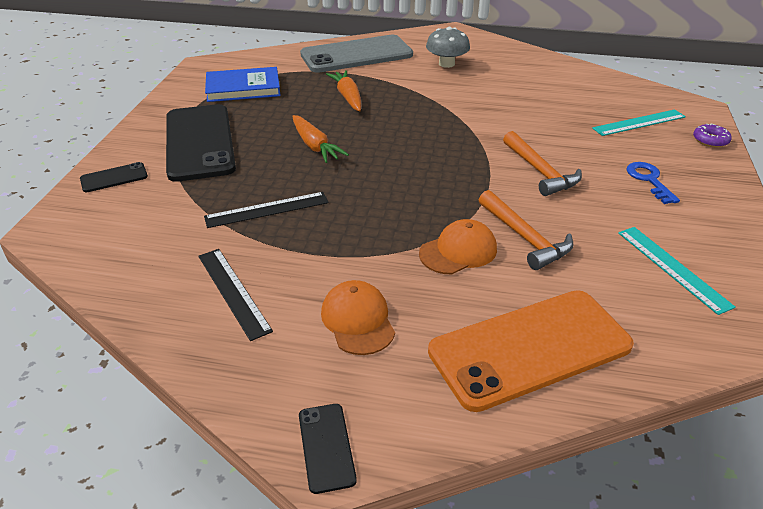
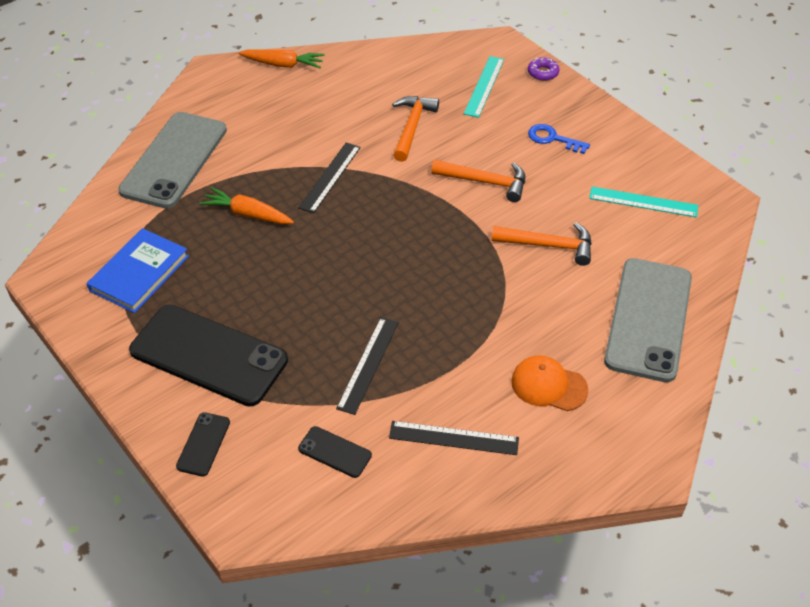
camera: 50 degrees left, 10 degrees up
(315, 146) = (306, 283): orange carrot -> orange carrot (283, 64)
(326, 447) = (643, 465): black phone -> black phone (334, 452)
(431, 108) = (330, 177): none -> black ruler
(446, 64) = (268, 117): grey mushroom -> none
(458, 251) = (529, 288): orange cap -> none
(530, 348) = (648, 319): orange phone -> grey phone
(537, 115) = (412, 127): none -> orange hammer

